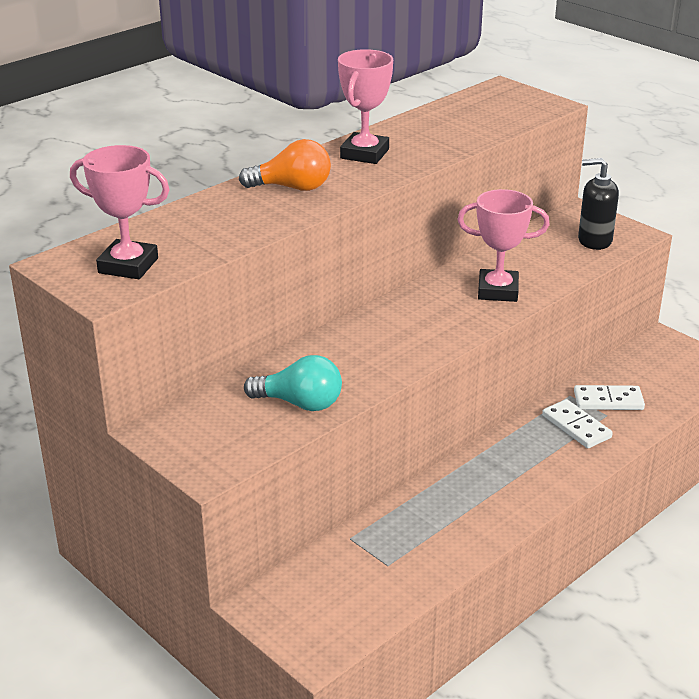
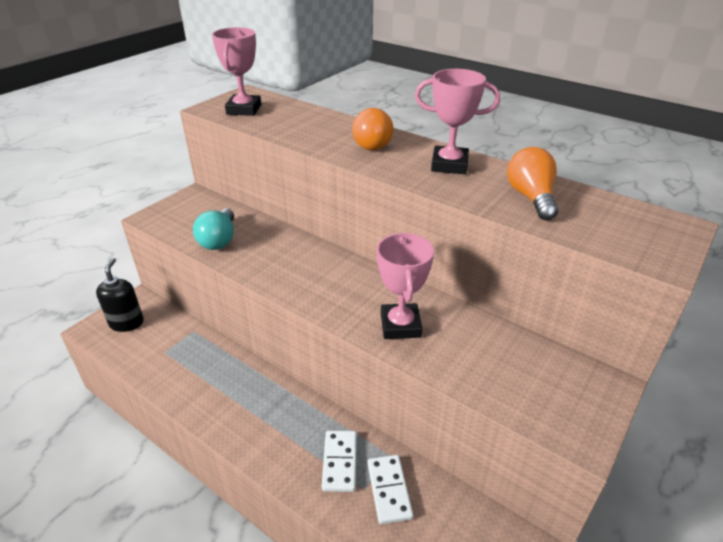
camera: 80 degrees right, 5 degrees up
(443, 129) = (531, 197): none -> orange light bulb
(576, 426) = (340, 462): white domino -> white domino turned 45 degrees counterclockwise
(594, 241) = (540, 397): black soap dispenser -> black soap dispenser (127, 323)

